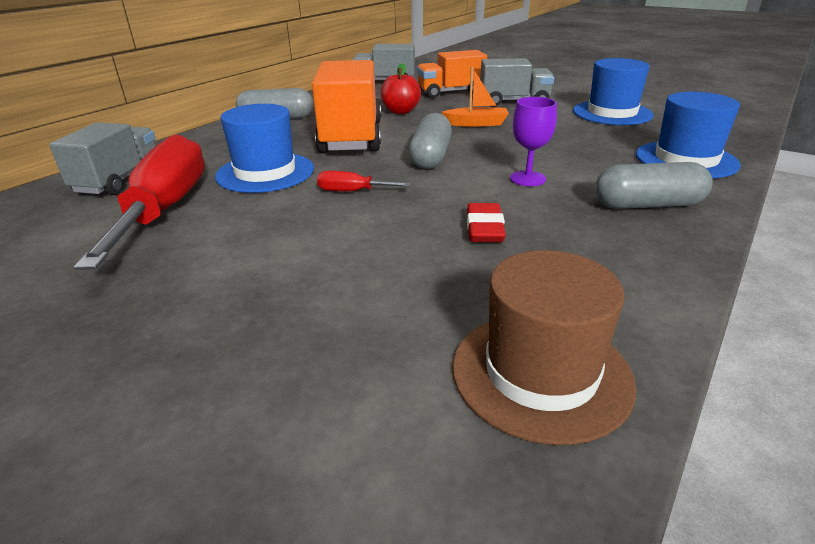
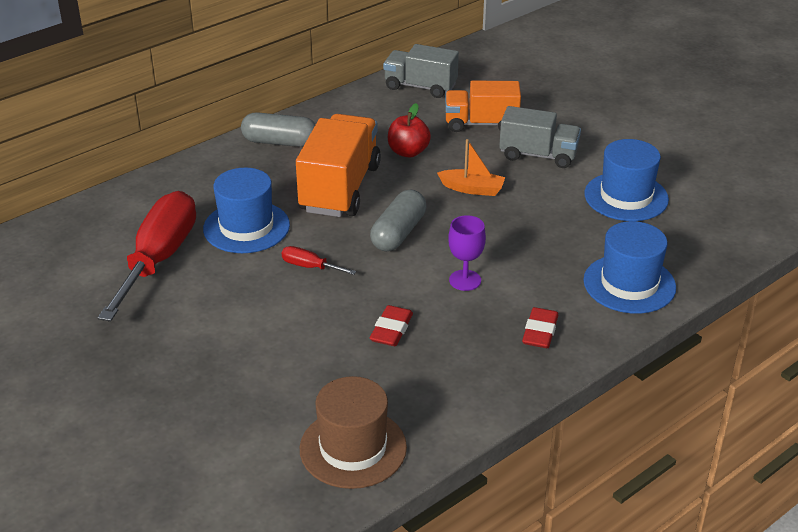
camera: 15 degrees right, 5 degrees up
(119, 180) = (126, 213): grey truck -> none
(647, 205) = (540, 332): grey capsule -> red eraser

